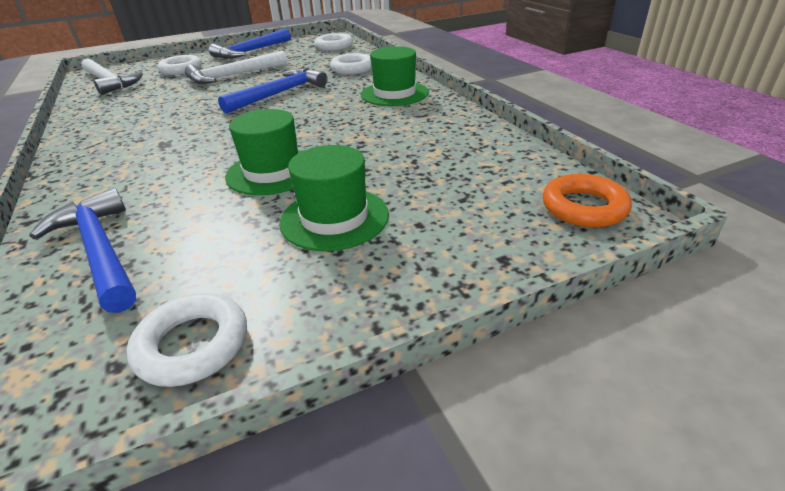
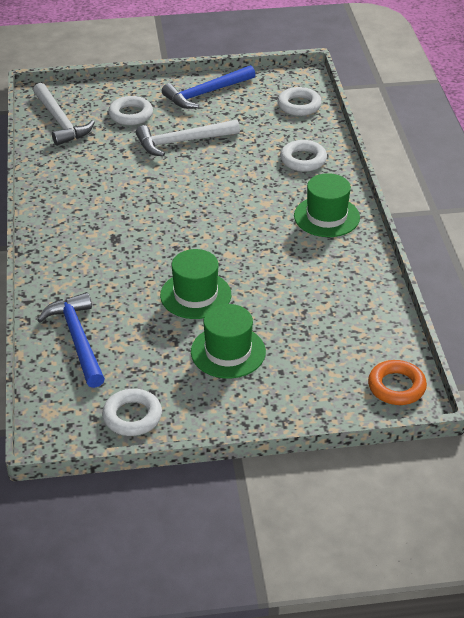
camera: 15 degrees right, 5 degrees up
(280, 93) = (221, 187): blue hammer -> none

